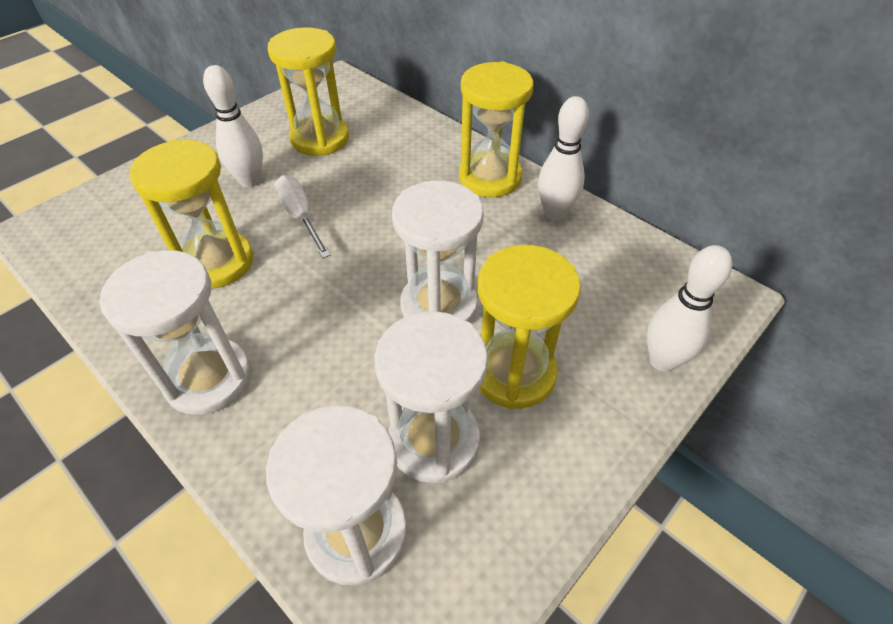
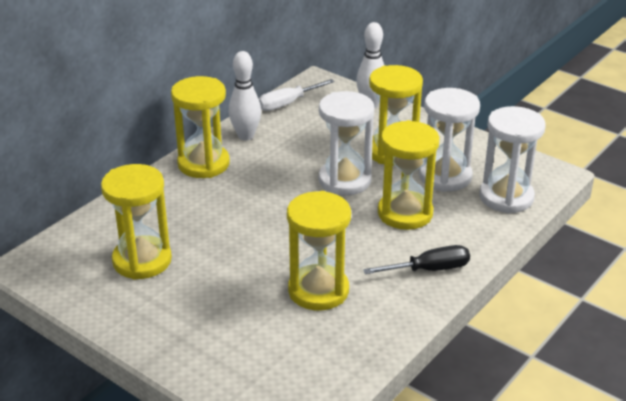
camera: 95 degrees left, 15 degrees down
(208, 379) = (429, 270): white hourglass -> black screwdriver
(250, 181) = (208, 294): white bowling pin -> none
(301, 217) = (259, 255): white screwdriver -> white screwdriver (288, 103)
(345, 368) = (405, 213): none -> yellow hourglass

